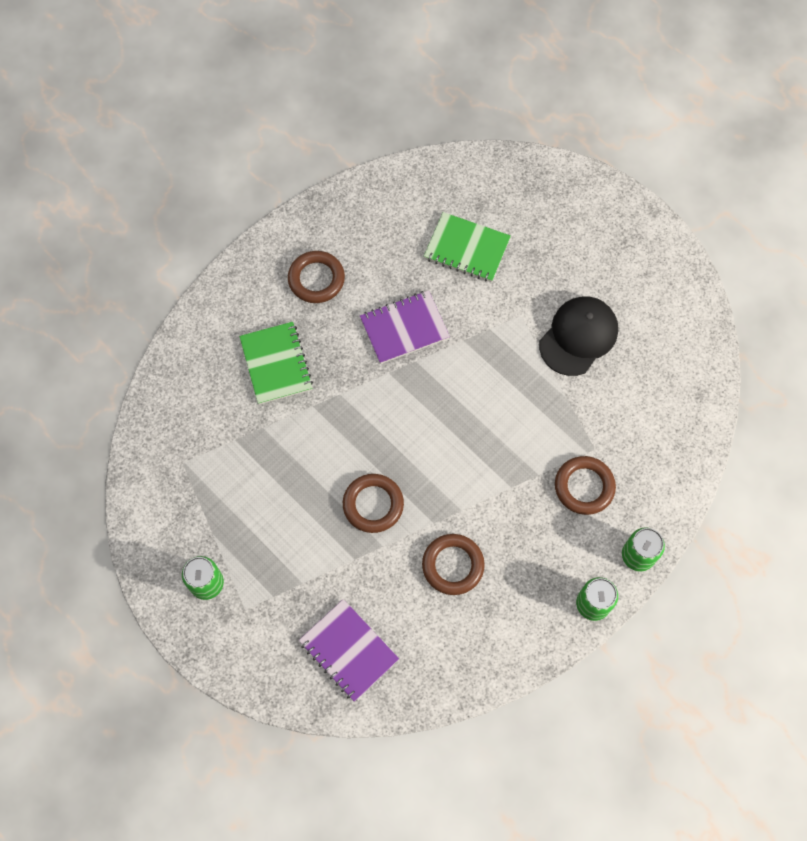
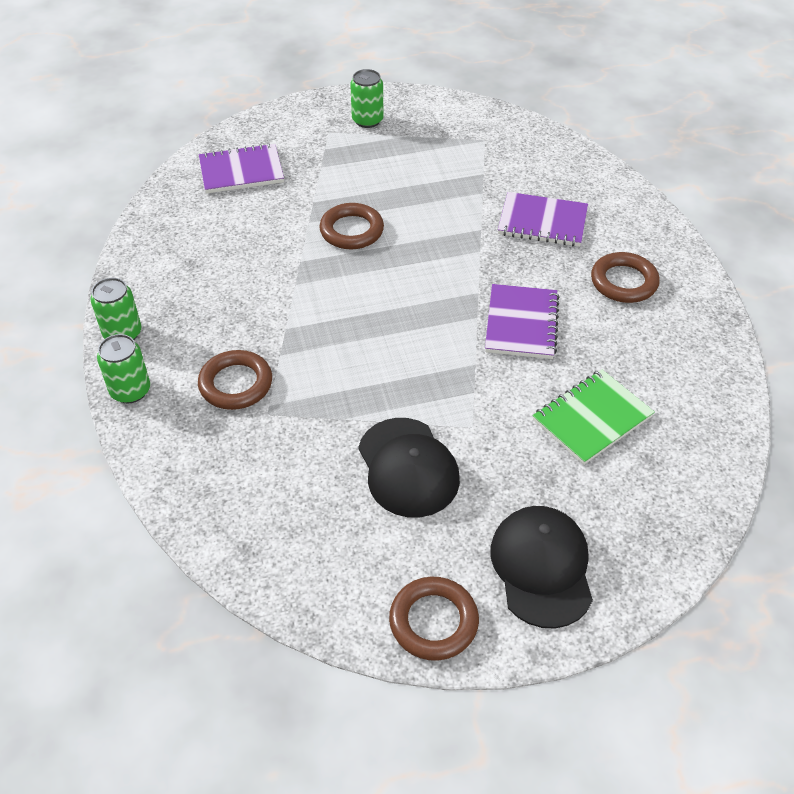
camera: 120 degrees right, 20 degrees down
(276, 364) = (542, 222): green notebook -> purple notebook
(453, 565) = (250, 257): brown ring -> brown ring (433, 621)
(598, 231) = (541, 567): none -> black cap

